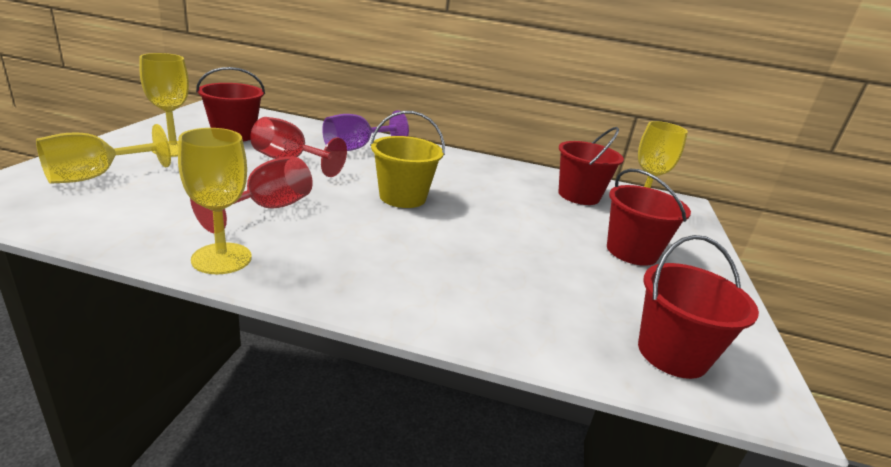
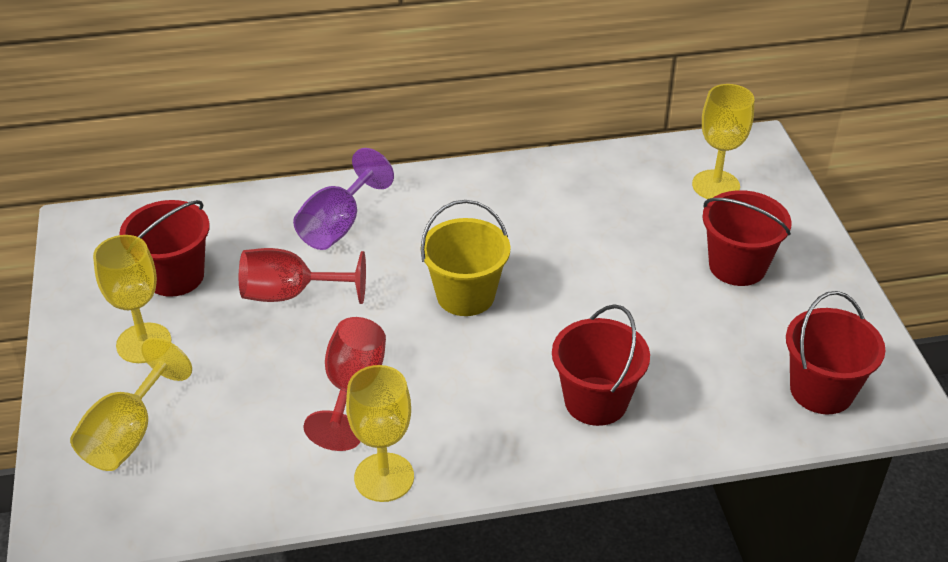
camera: 20 degrees left, 15 degrees up
(578, 195) = (641, 190): red bucket -> red bucket (596, 401)

